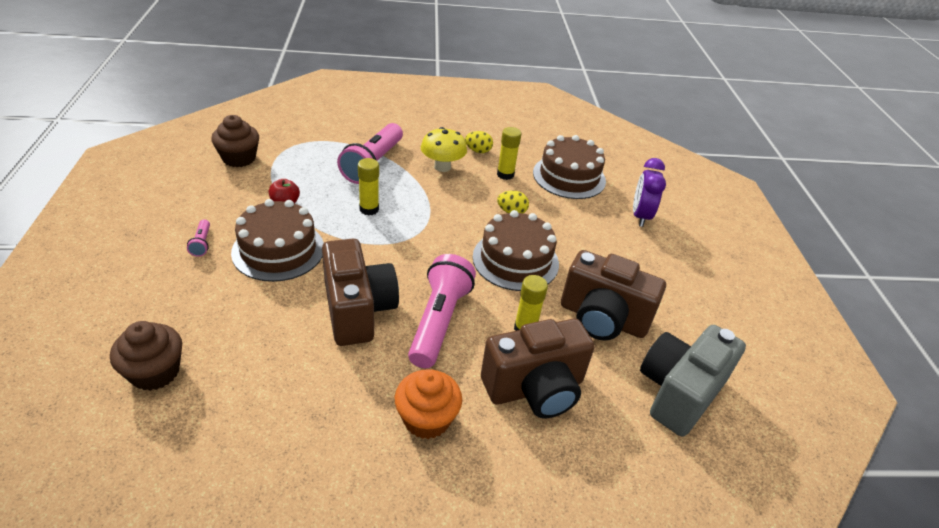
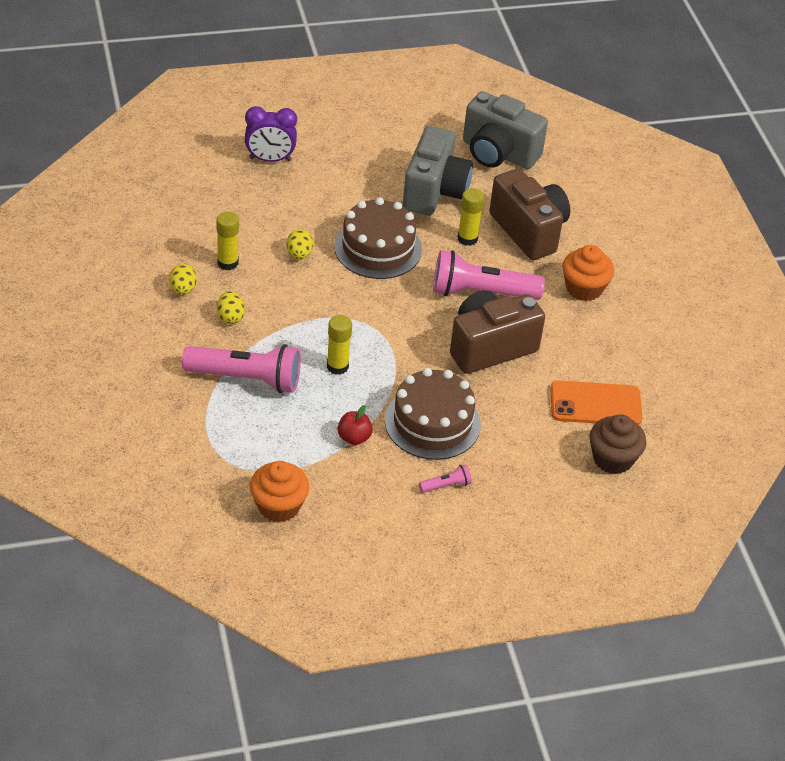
camera: 100 degrees left, 5 degrees up
(239, 158) = (279, 506): brown cupcake -> orange cupcake
(239, 378) = (595, 404): none -> orange phone
(442, 167) = (230, 317): yellow mushroom -> yellow egg
(569, 177) = (213, 211): brown cake -> none
(602, 319) = (434, 191): brown camera -> grey camera

